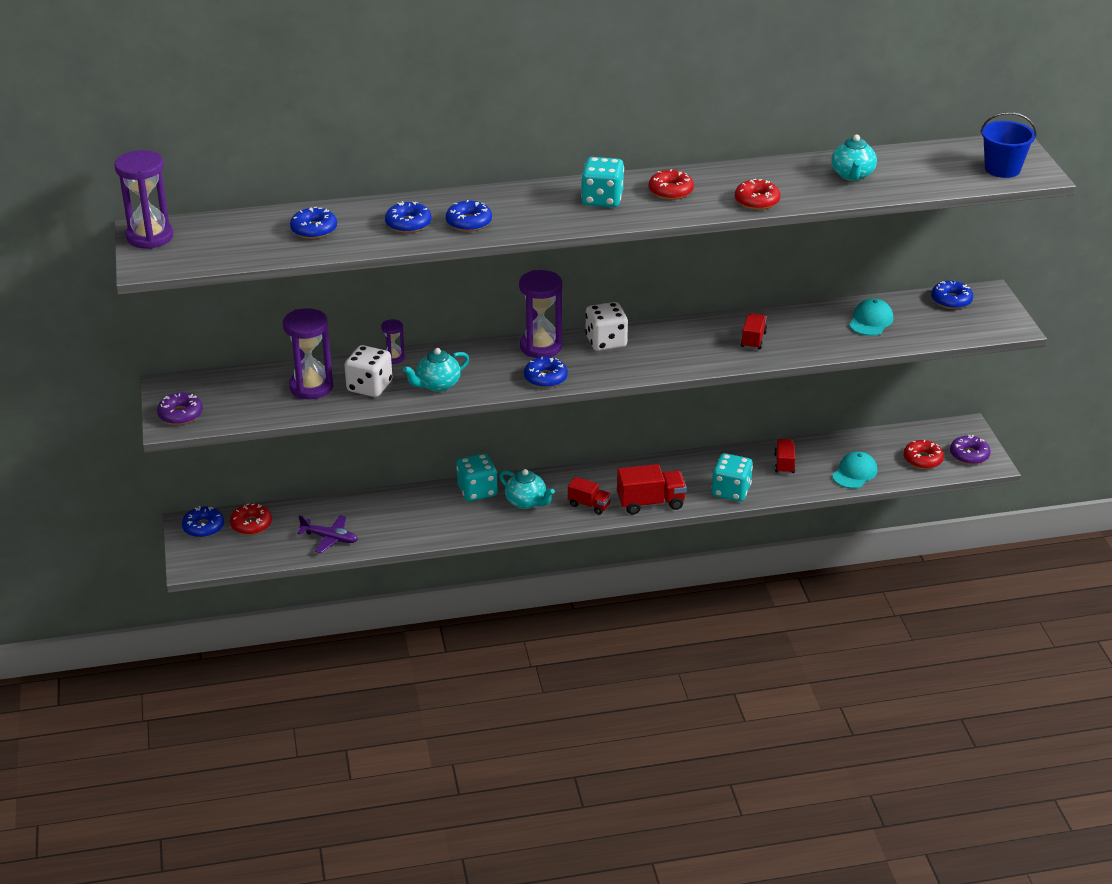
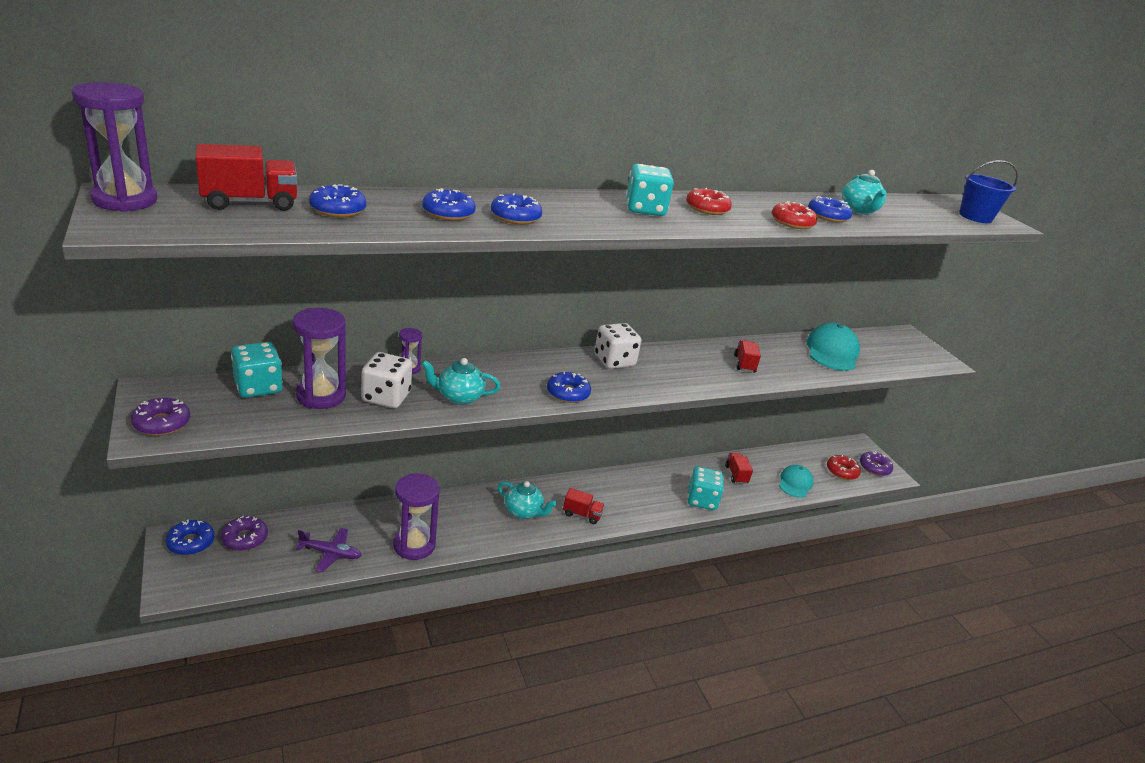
camera: 15 degrees left, 5 degrees down
(251, 524) = (245, 538): red donut -> purple donut
(437, 385) = (459, 397): turquoise teapot -> turquoise teapot turned 45 degrees clockwise
(477, 491) = (475, 500): turquoise dice -> turquoise dice (258, 387)
(541, 347) = (554, 363): purple hourglass -> purple hourglass (414, 545)
(650, 503) = (636, 512): red truck -> red truck (250, 203)
(870, 321) = (832, 352): turquoise cap -> turquoise cap, size x1.50
(951, 300) = (884, 338): blue donut -> blue donut (827, 216)

